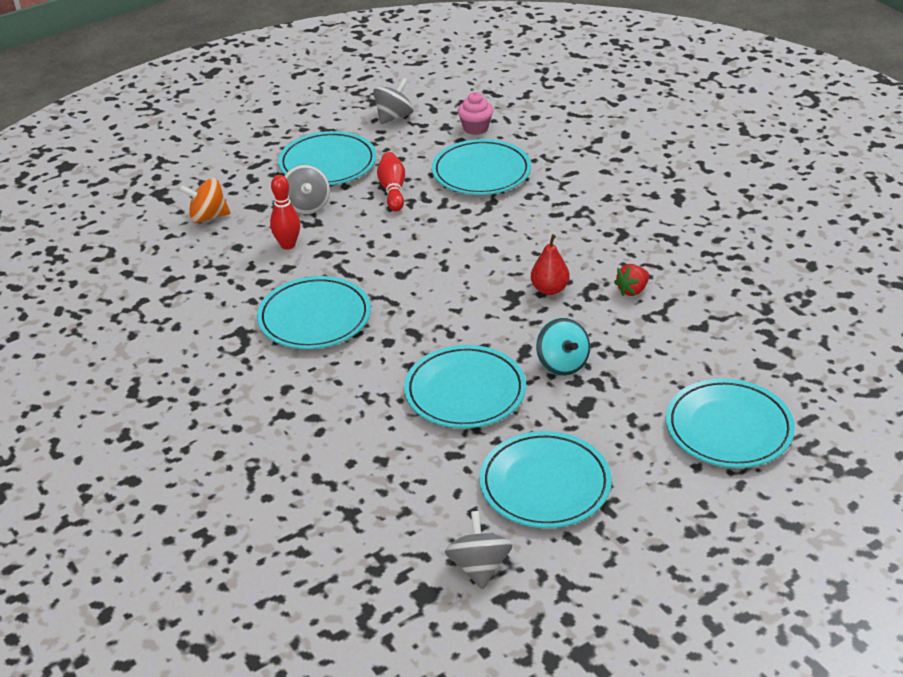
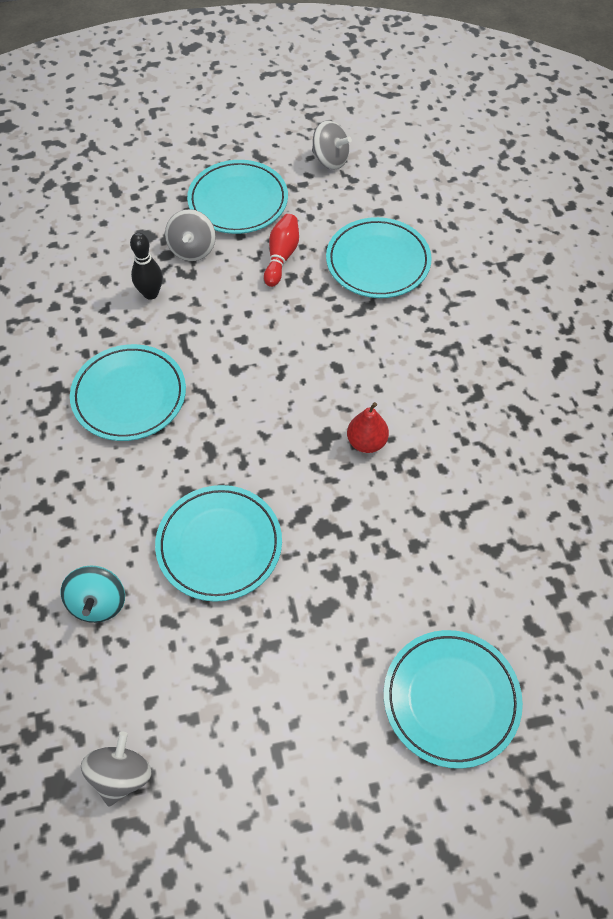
camera: 20 degrees right, 20 degrees up
(208, 217) = (97, 232): orange spinning top -> none
(288, 245) = (150, 293): red bowling pin -> black bowling pin
(394, 117) = (330, 160): grey spinning top -> grey spinning top turned 60 degrees clockwise
(475, 128) = (401, 201): pink cupcake -> none
(545, 484) = (234, 697): turquoise plate -> none
(562, 364) = (329, 546): turquoise spinning top -> turquoise spinning top (98, 603)
(632, 290) = (448, 474): red strawberry -> none

